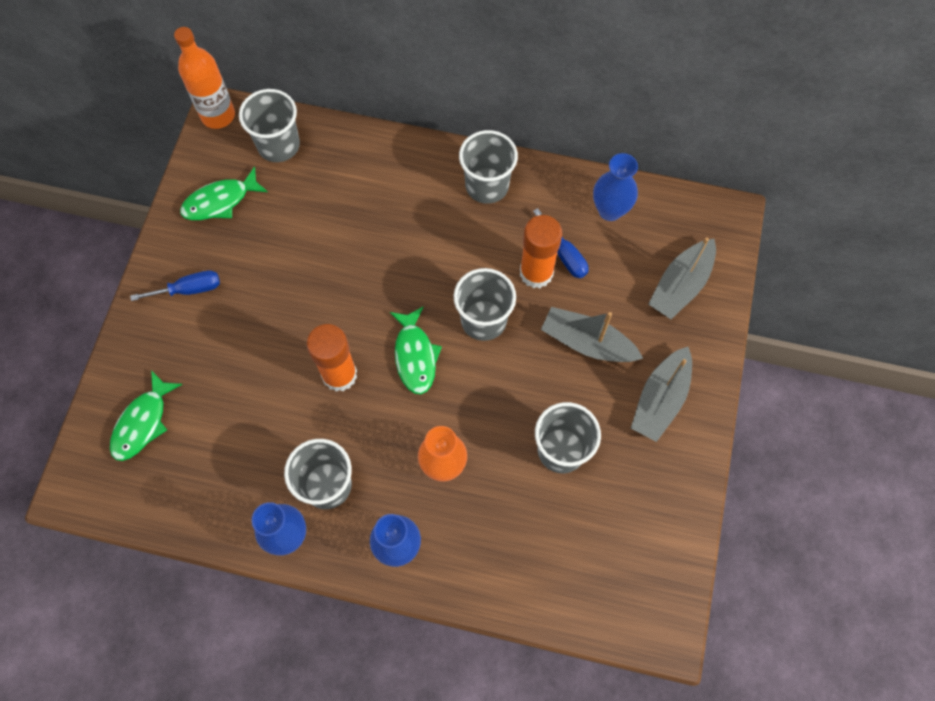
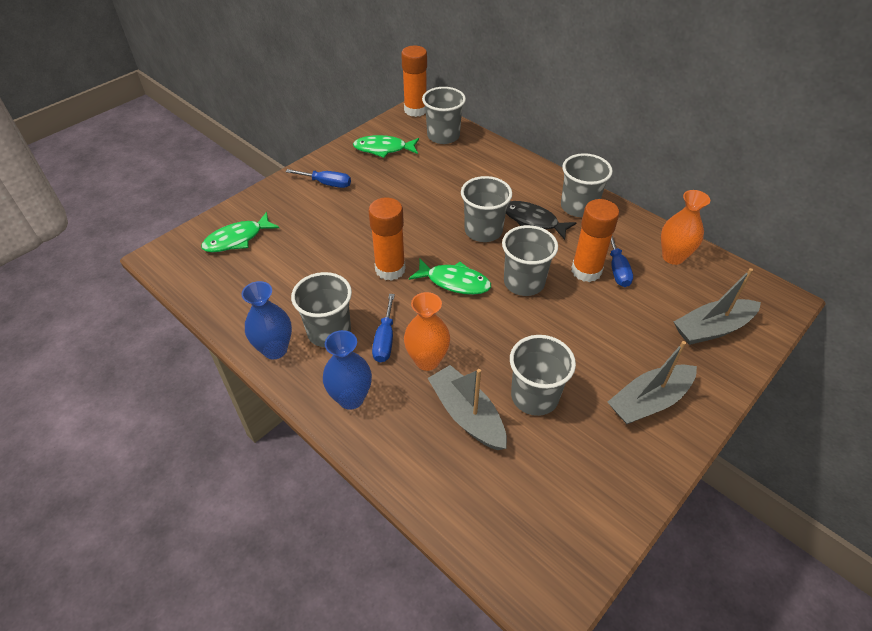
camera: 30 degrees right, 20 degrees down
(218, 115) = (415, 110): orange bottle -> orange glue stick
(389, 464) = (385, 340): none -> blue screwdriver
(406, 271) = (483, 231): none -> grey cup
(415, 356) = (454, 282): green fish -> green fish turned 90 degrees counterclockwise
(450, 230) = (533, 221): none -> black fish
(587, 343) = (603, 332): grey boat -> grey boat (467, 415)
(610, 210) = (673, 257): blue vase -> orange vase

